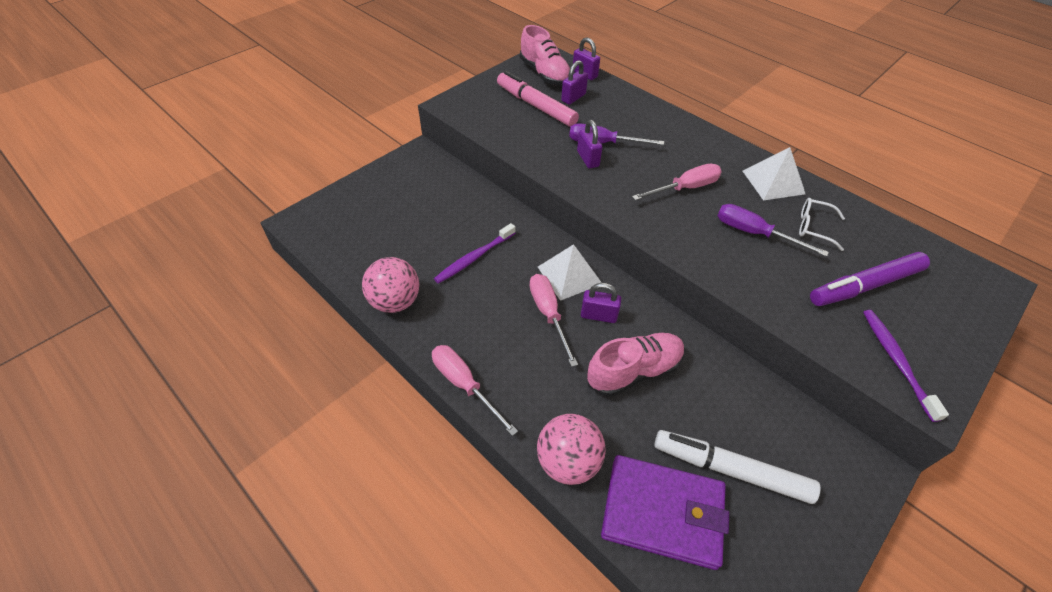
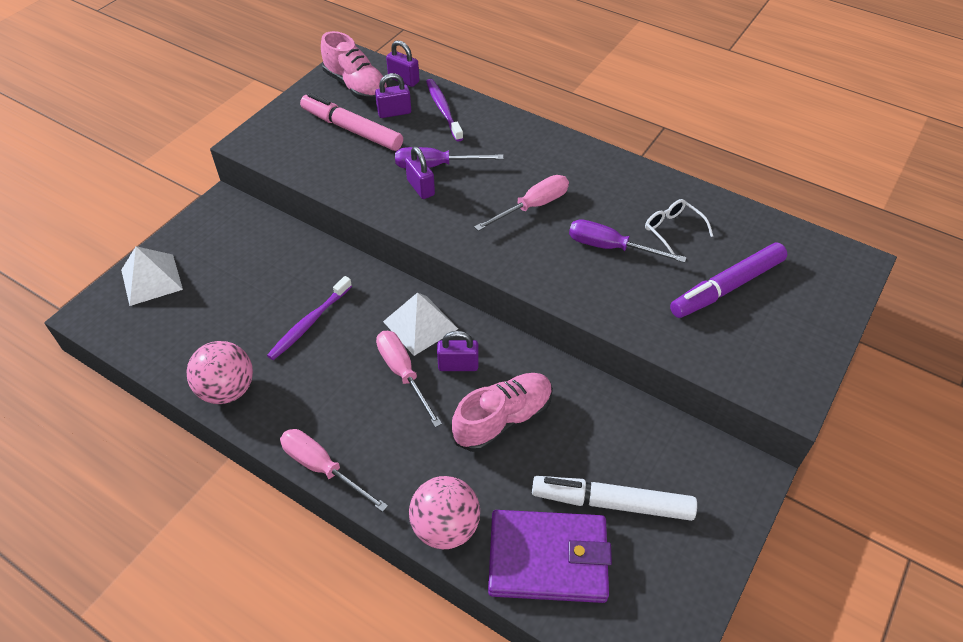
camera: 10 degrees left, 0 degrees up
(573, 98) = (394, 112): purple padlock -> purple padlock turned 45 degrees clockwise
(773, 182) = (627, 184): white pyramid -> white pyramid (152, 279)
(814, 227) = (673, 230): white glasses -> white glasses turned 45 degrees clockwise
(896, 361) = (759, 362): purple toothbrush -> purple toothbrush (443, 109)

